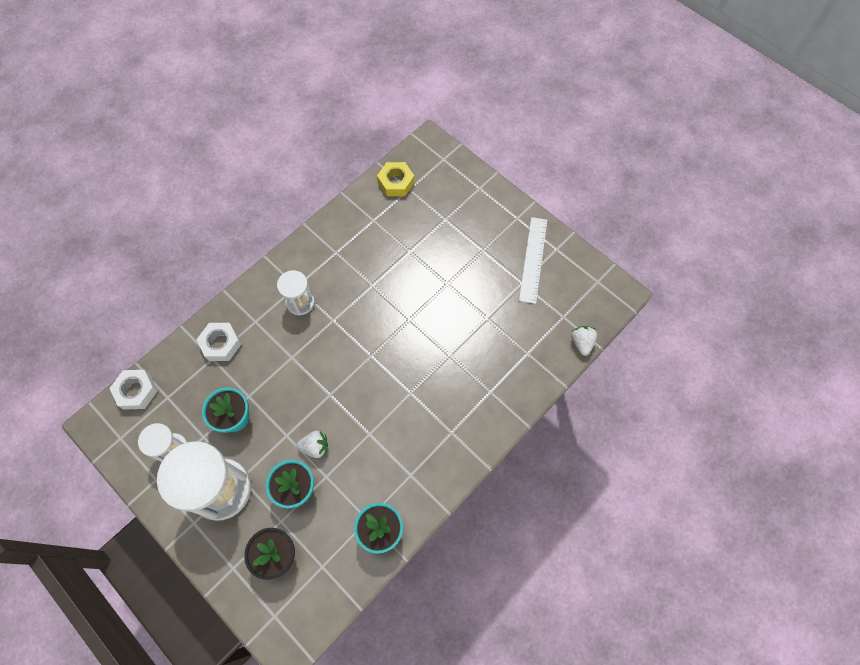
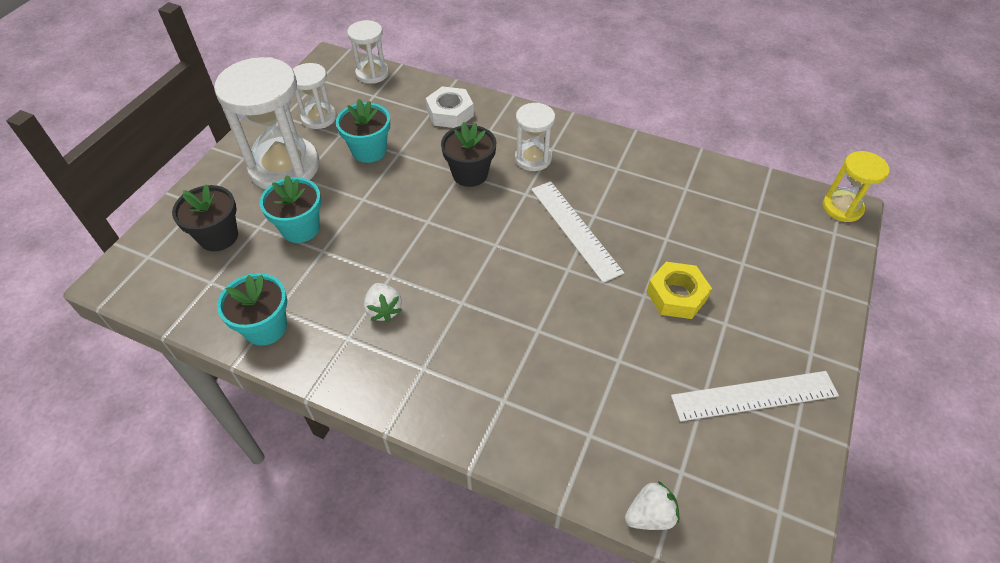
camera: 70 degrees right, 15 degrees down
(136, 391) = (372, 73): white nut -> white hourglass
(295, 351) = (470, 174): none -> black flower pot
(315, 447) = (356, 229): white strawberry -> white strawberry (384, 310)
(379, 301) = (575, 229): none -> white ruler
(396, 182) = (757, 194): yellow nut -> yellow nut (676, 295)
(426, 144) = (842, 208): none -> yellow hourglass

